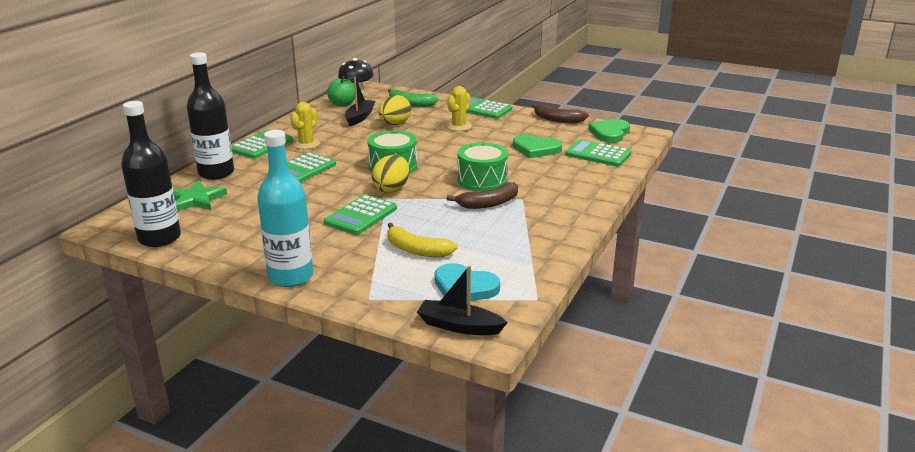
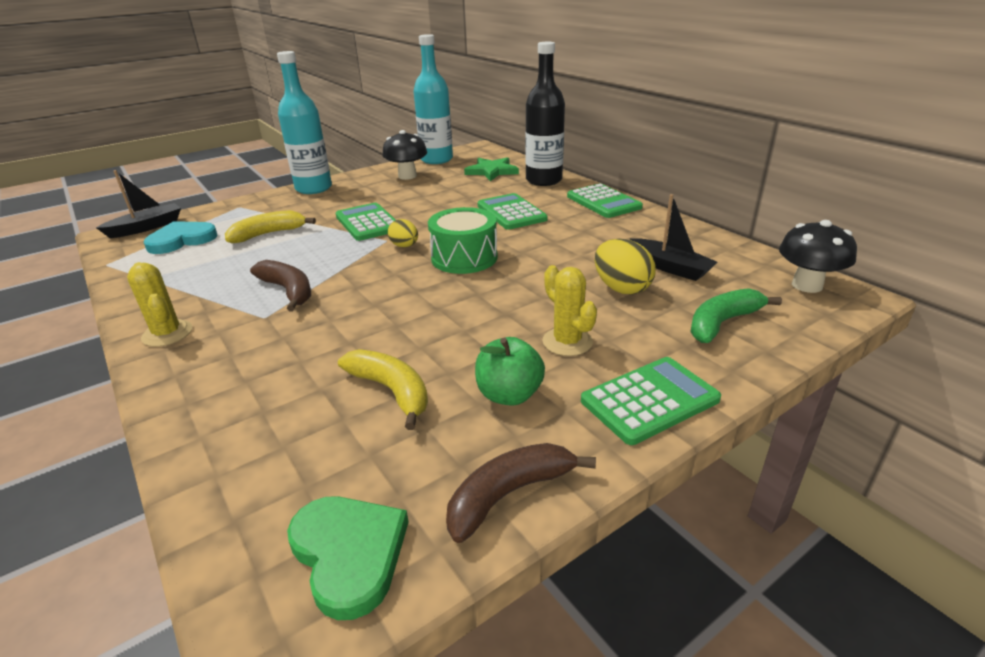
camera: 120 degrees right, 5 degrees up
(159, 238) = (436, 159): black bottle -> turquoise bottle
(227, 237) = (407, 176): none -> black mushroom
(306, 144) = (587, 223): yellow cactus -> yellow cactus (167, 333)
(342, 104) = (744, 265): green apple -> green apple (509, 395)
(391, 189) = (404, 246): yellow egg -> yellow egg, size x0.63
(482, 180) = (351, 305): green drum -> none
(488, 203) = (288, 291): brown banana -> brown banana turned 135 degrees clockwise
(536, 149) = (391, 391): green heart -> yellow banana
(598, 154) = (281, 463): green calculator -> none

